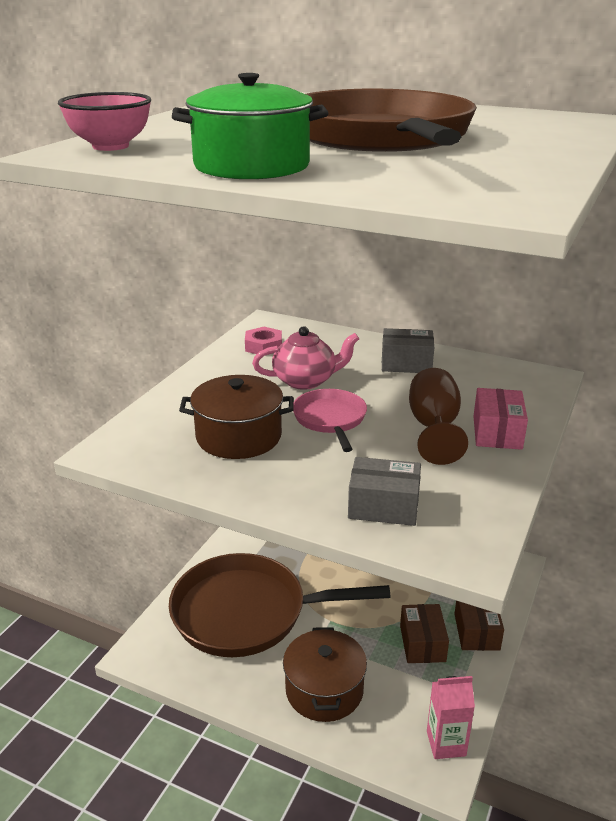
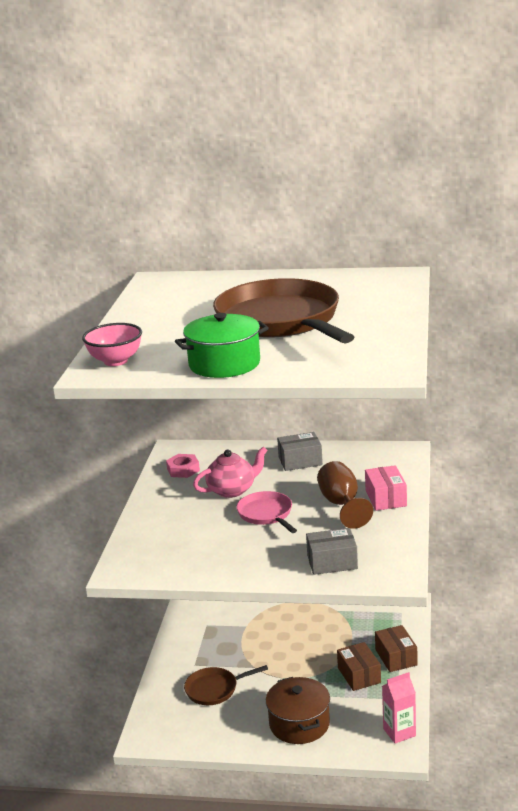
camera: 15 degrees left, 5 degrees down
(238, 436) = (208, 540): brown pot -> none
(246, 613) = (214, 689): brown pan -> brown pan, size x0.48

